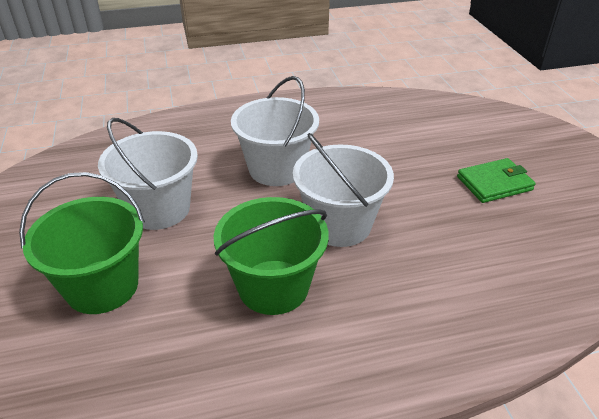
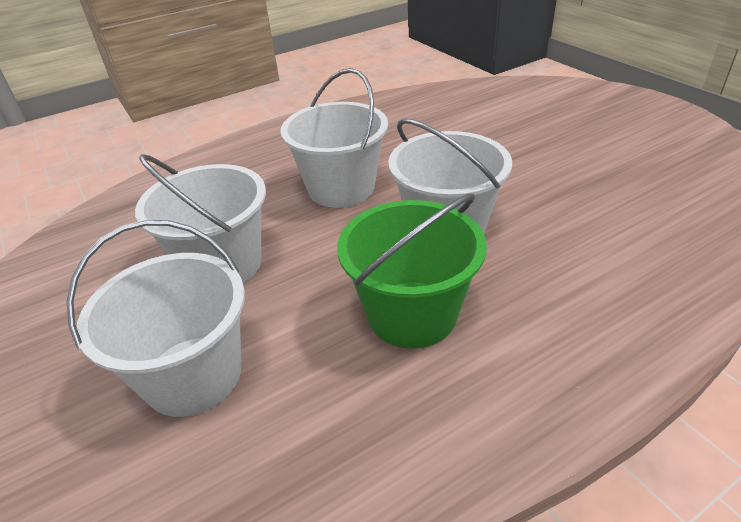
camera: 15 degrees left, 0 degrees up
(102, 286) = (193, 375): green bucket -> white bucket
(494, 183) = (579, 149): green wallet -> none

